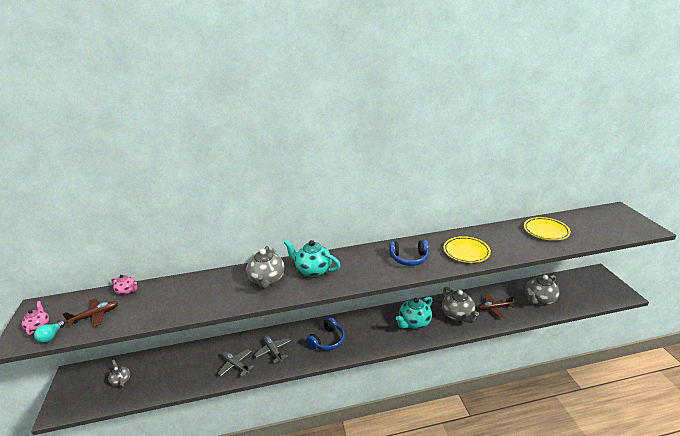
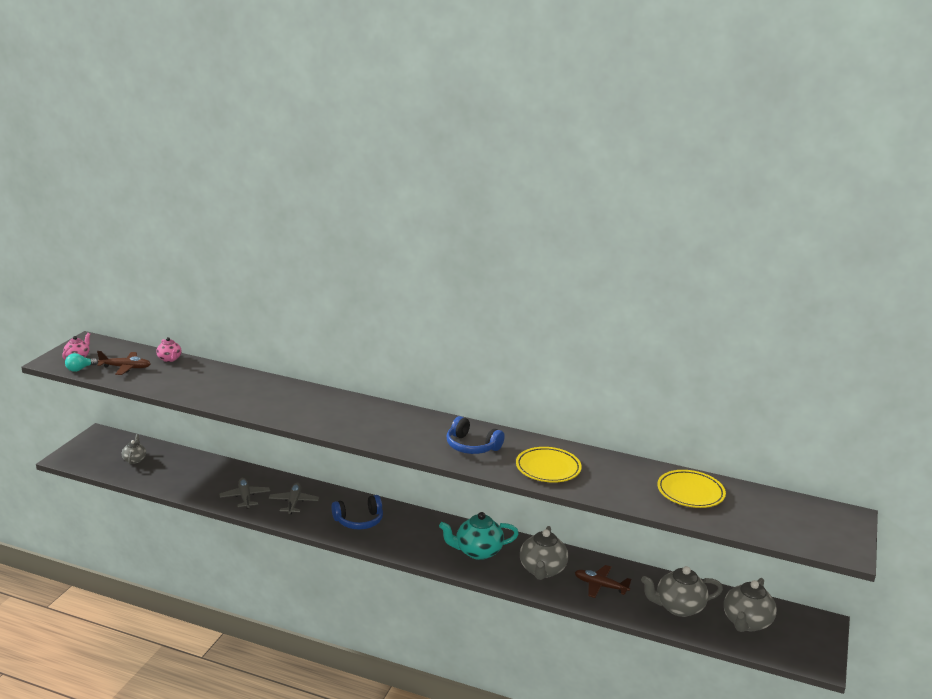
camera: 30 degrees right, 5 degrees down
(267, 280) = (300, 403): grey teapot -> grey teapot (746, 622)
(313, 270) = (355, 413): turquoise teapot -> none

